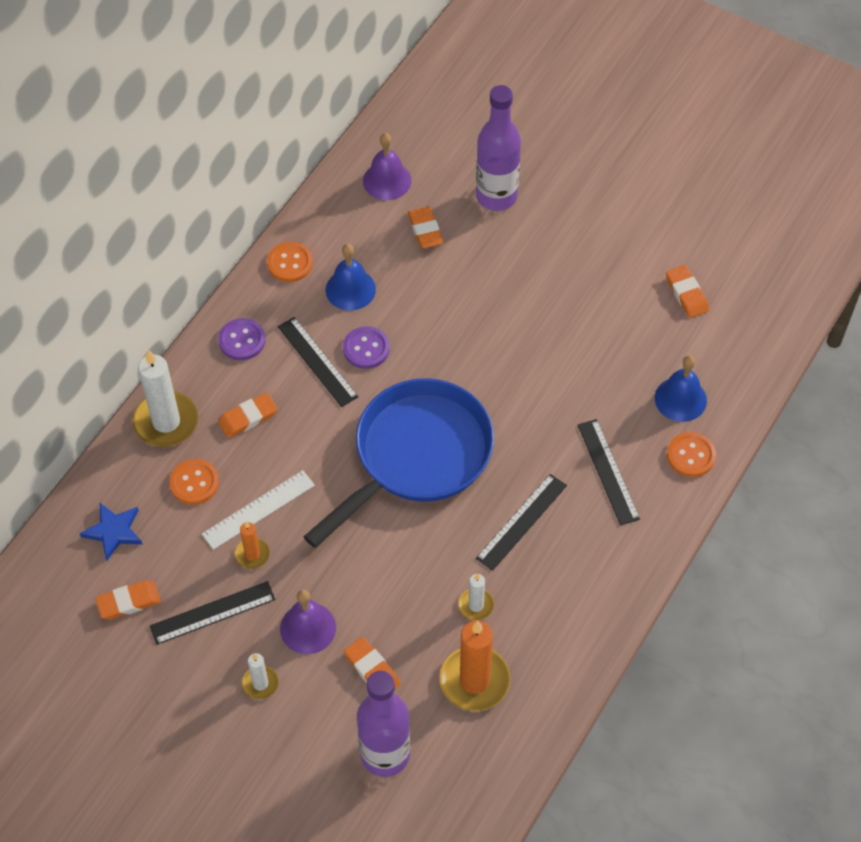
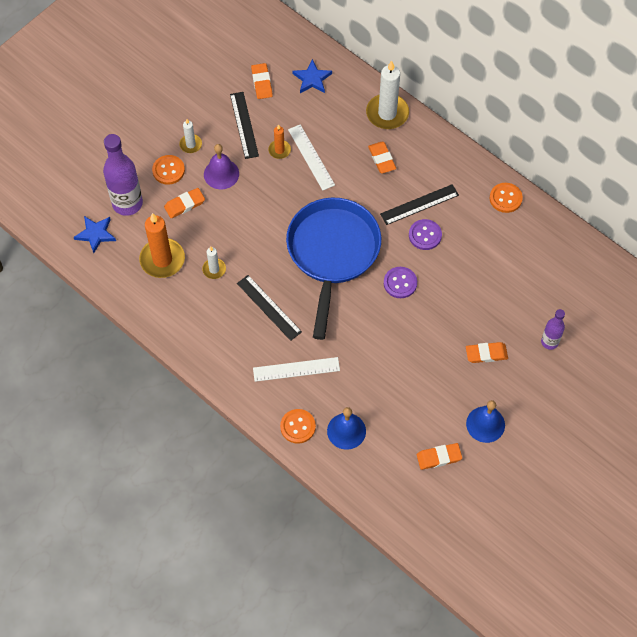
camera: 100 degrees right, 5 degrees up
(194, 483) = (338, 124): orange button -> orange button (168, 170)
(242, 340) = (444, 162): purple button -> purple button (400, 283)
(350, 289) = (477, 233): blue bell -> blue bell (485, 424)
(387, 180) = (573, 270): purple bell -> none
(417, 456) = (332, 253): blue pan -> blue pan turned 135 degrees counterclockwise
(425, 230) = (523, 288): orange eraser -> orange eraser (486, 354)
(449, 789) = (96, 234): none -> blue star
(496, 196) = (549, 342): purple bottle -> purple bottle, size x0.55
(608, 471) = (296, 369): black ruler -> white ruler

